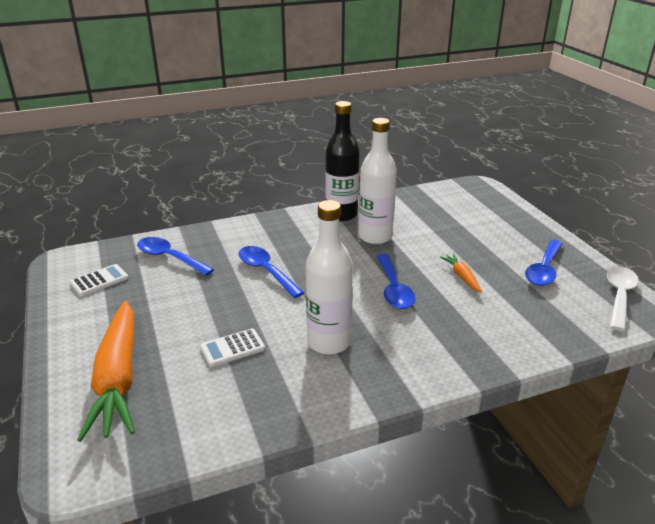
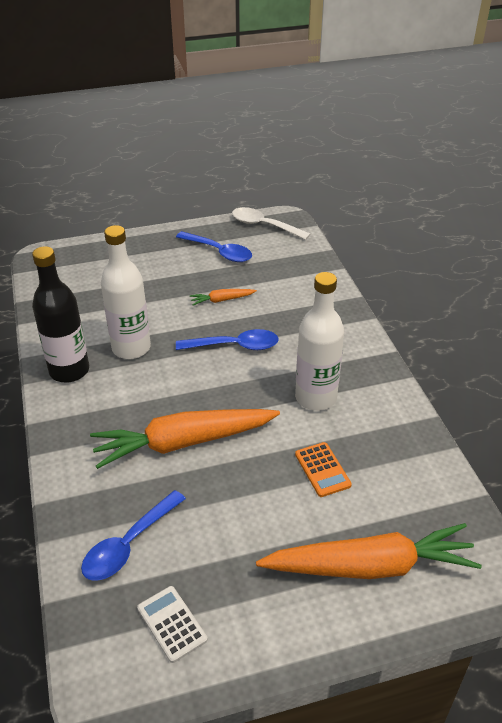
camera: 85 degrees left, 10 degrees up
(232, 348) = (322, 469): white calculator -> orange calculator
(266, 271) = (183, 443): blue spoon -> orange carrot

